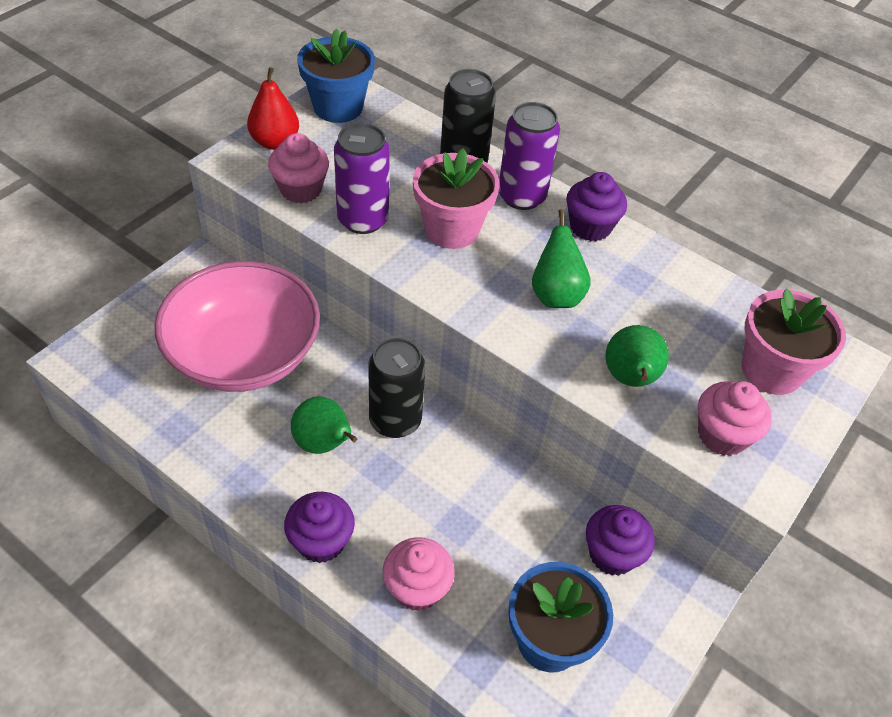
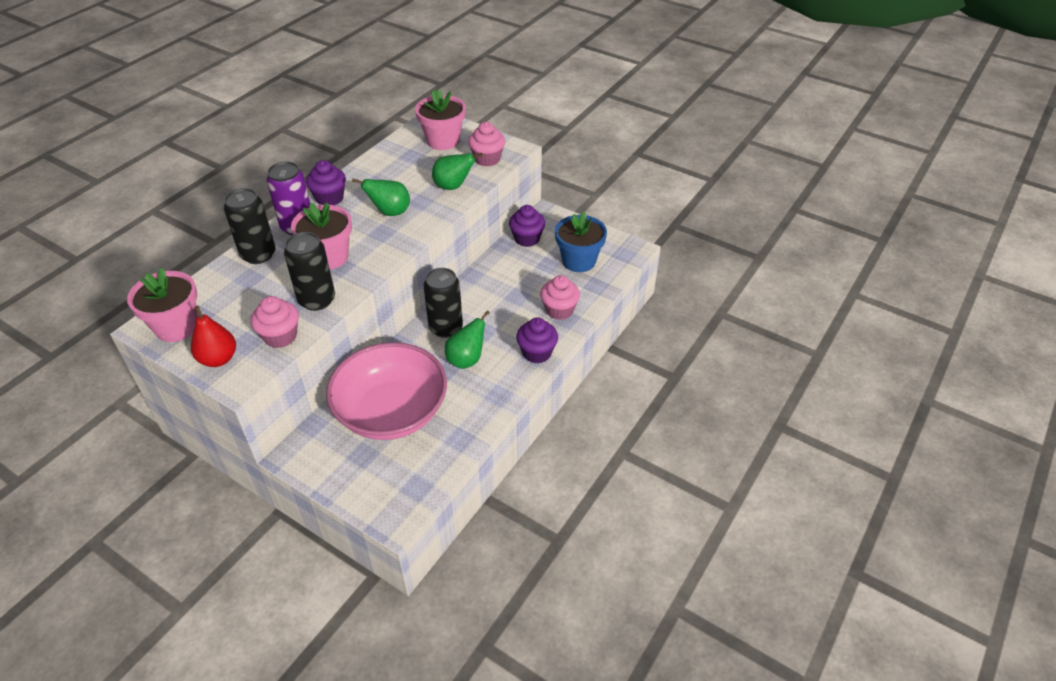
camera: 90 degrees left, 5 degrees down
(338, 107) = (176, 327): blue flower pot -> pink flower pot
(363, 219) = (317, 300): purple can -> black can

